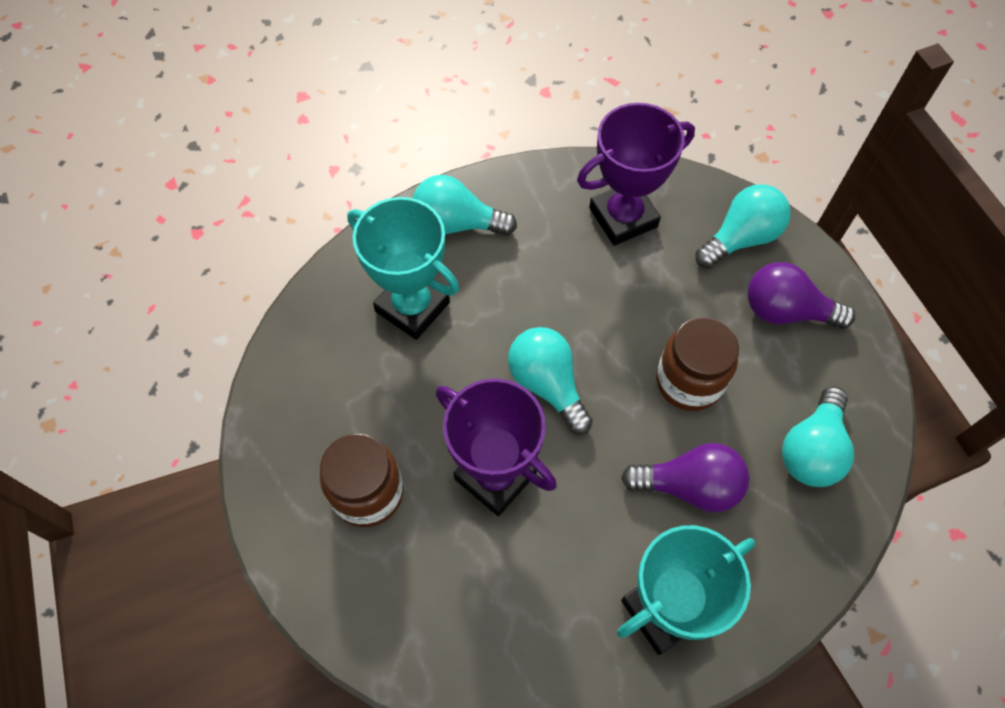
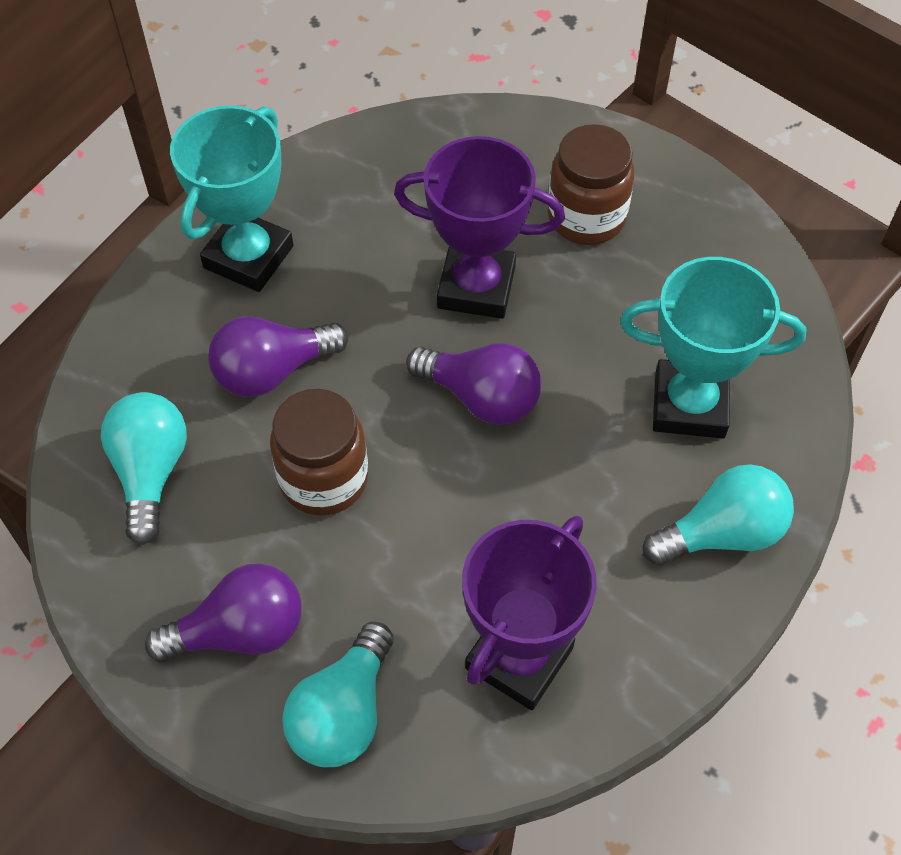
camera: 150 degrees right, 5 degrees down
(547, 384) = (481, 397): turquoise light bulb -> purple light bulb

